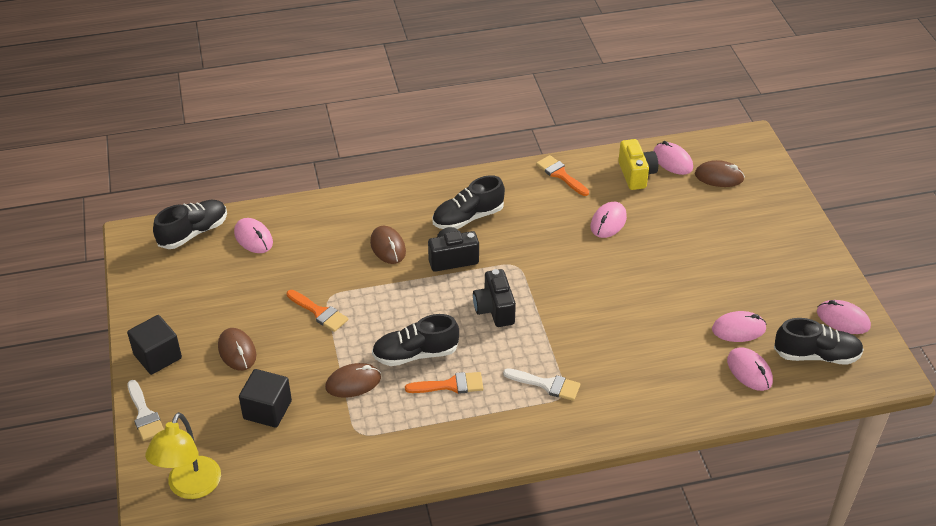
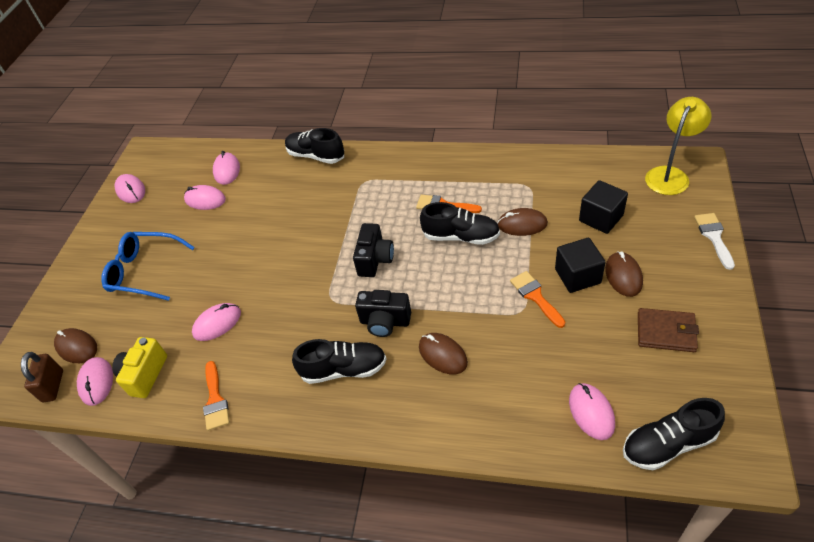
camera: 150 degrees left, 5 degrees up
(157, 356) = (705, 289): black cube -> black cube (577, 276)
(195, 309) = (666, 332): none -> brown wallet
(388, 247) = (442, 355): brown mouse -> brown mouse turned 45 degrees counterclockwise
(547, 385) = (371, 191): white brush -> none
(706, 150) = (53, 386): none -> brown padlock
(726, 245) = (144, 271): none -> blue glasses
(816, 355) = (174, 171): black shoe -> black shoe (316, 156)

